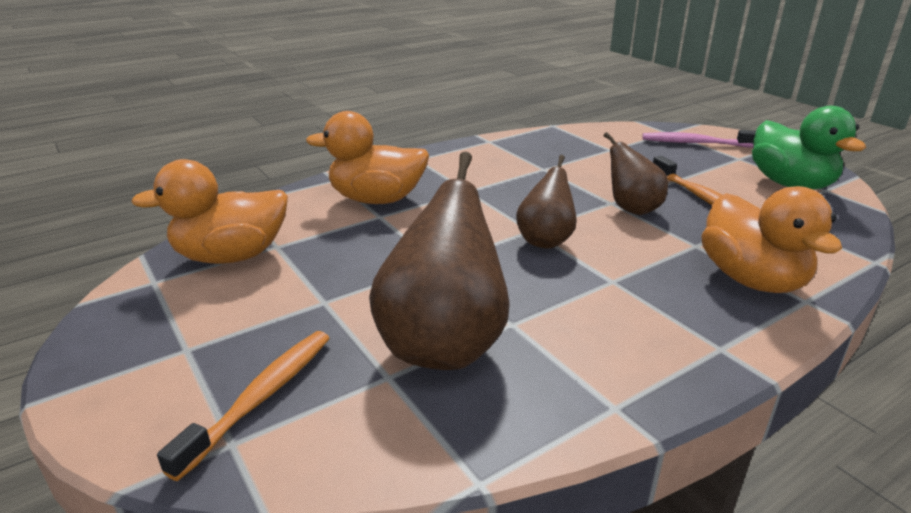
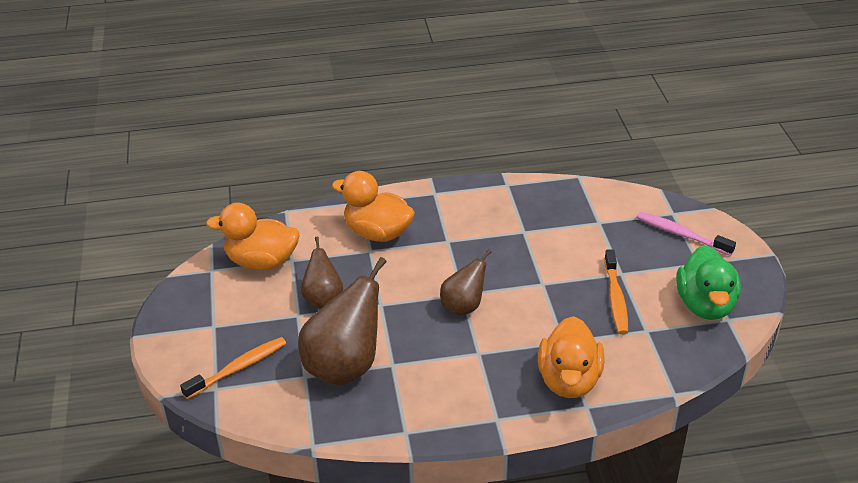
camera: 25 degrees right, 10 degrees up
(631, 209) = (551, 294): brown pear -> brown pear (323, 299)

